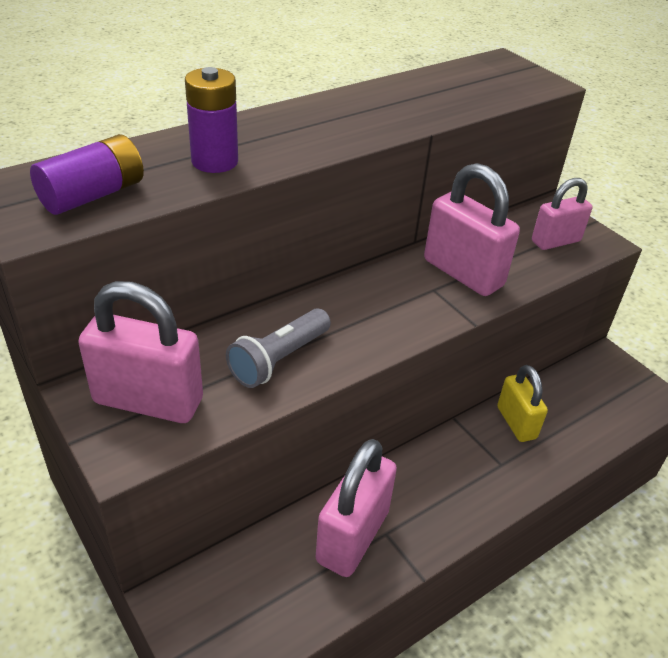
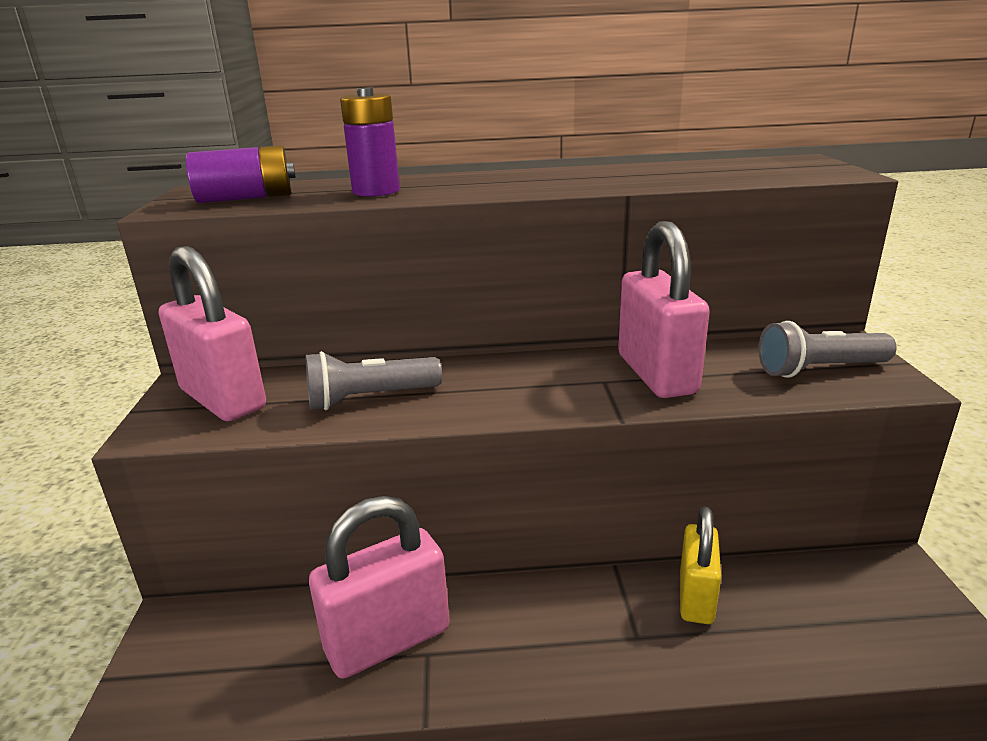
camera: 35 degrees right, 15 degrees down
(555, 241) = (819, 370): pink padlock -> grey flashlight

